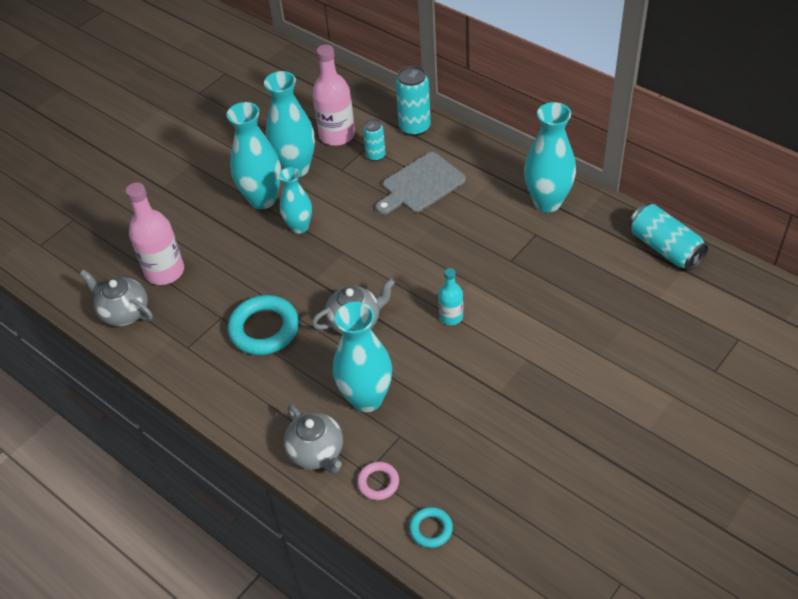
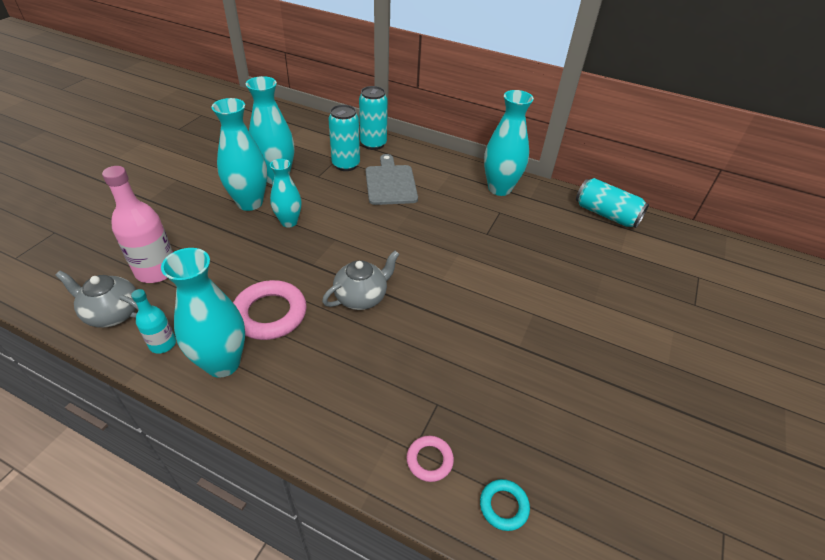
camera: 20 degrees left, 5 degrees down
(264, 329) = (270, 314): turquoise ring -> pink ring
(317, 452) = (353, 436): grey teapot -> none
(337, 135) = (308, 152): pink bottle -> none
(366, 399) = (392, 370): turquoise vase -> turquoise vase (223, 363)
(376, 156) = (346, 165): turquoise can -> turquoise can, size x1.65
(420, 184) = (390, 183): grey cutting board -> grey cutting board turned 135 degrees clockwise
(451, 317) = (451, 284): turquoise bottle -> turquoise bottle (163, 344)

